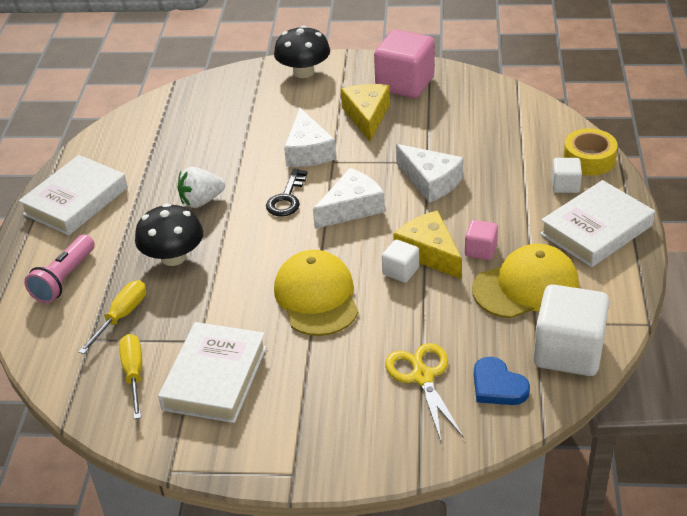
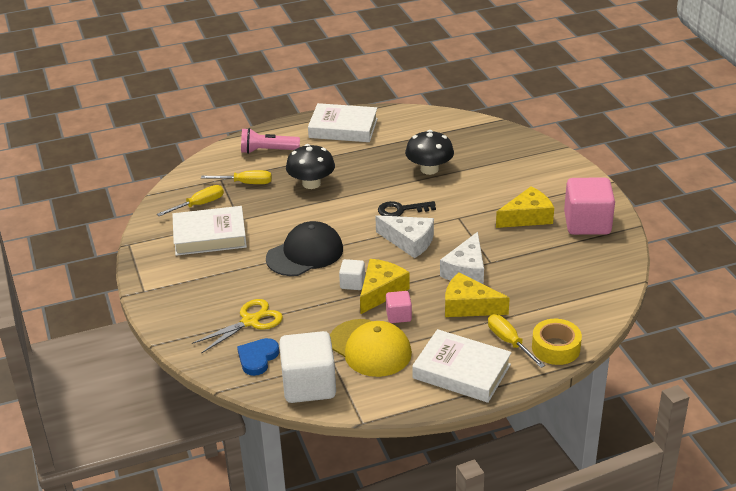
camera: 65 degrees right, 5 degrees down
(201, 201) = (375, 175): white strawberry -> none
(303, 72) = (562, 170): black mushroom -> black mushroom (429, 169)
(308, 151) = (462, 203): white cheese -> none
(316, 297) = (305, 254): yellow cap -> black cap
(492, 196) = (468, 306): none -> yellow cheese
(565, 185) = (509, 342): white cube -> yellow screwdriver

